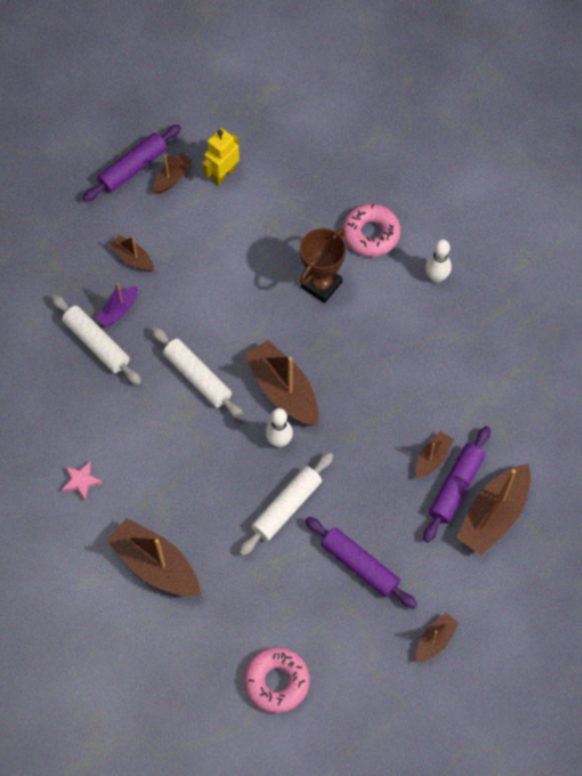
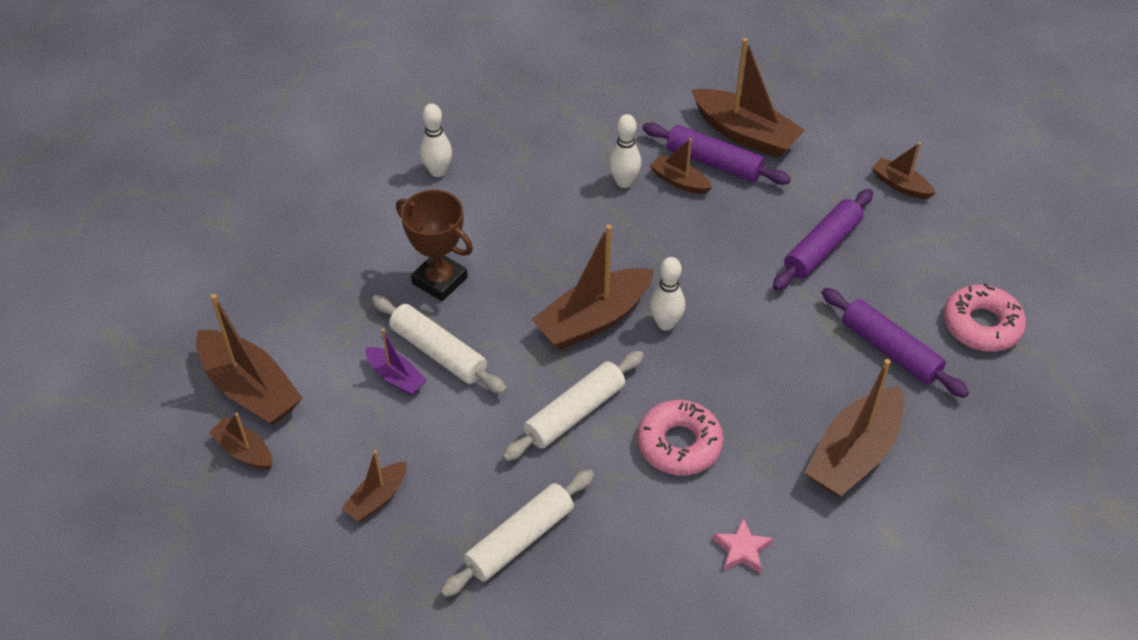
camera: 90 degrees left, 15 degrees down
(118, 310) = (465, 513): purple boat -> purple boat (396, 377)
(133, 168) = (217, 503): purple rolling pin -> purple rolling pin (890, 350)
(223, 175) = (250, 389): yellow robot -> brown boat
(286, 507) = (755, 316): white rolling pin -> white rolling pin (438, 352)
(371, 234) = (369, 230): pink donut -> pink donut (679, 444)
(430, 415) = (624, 182): none -> white bowling pin

